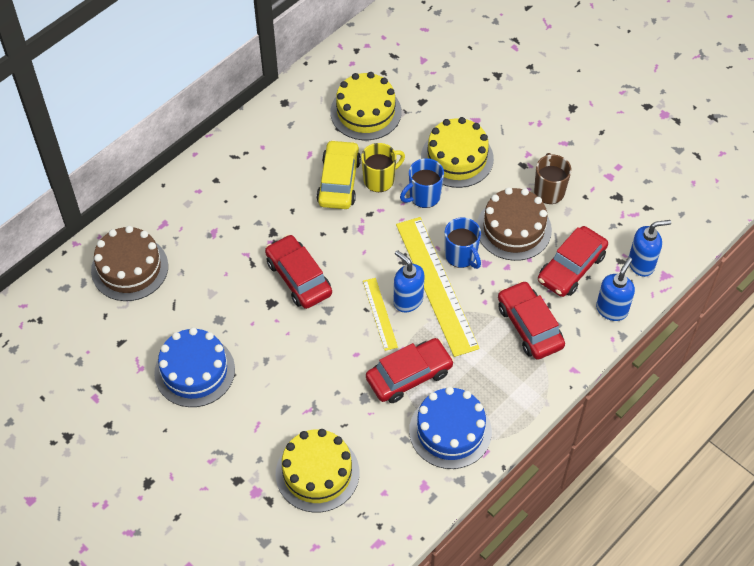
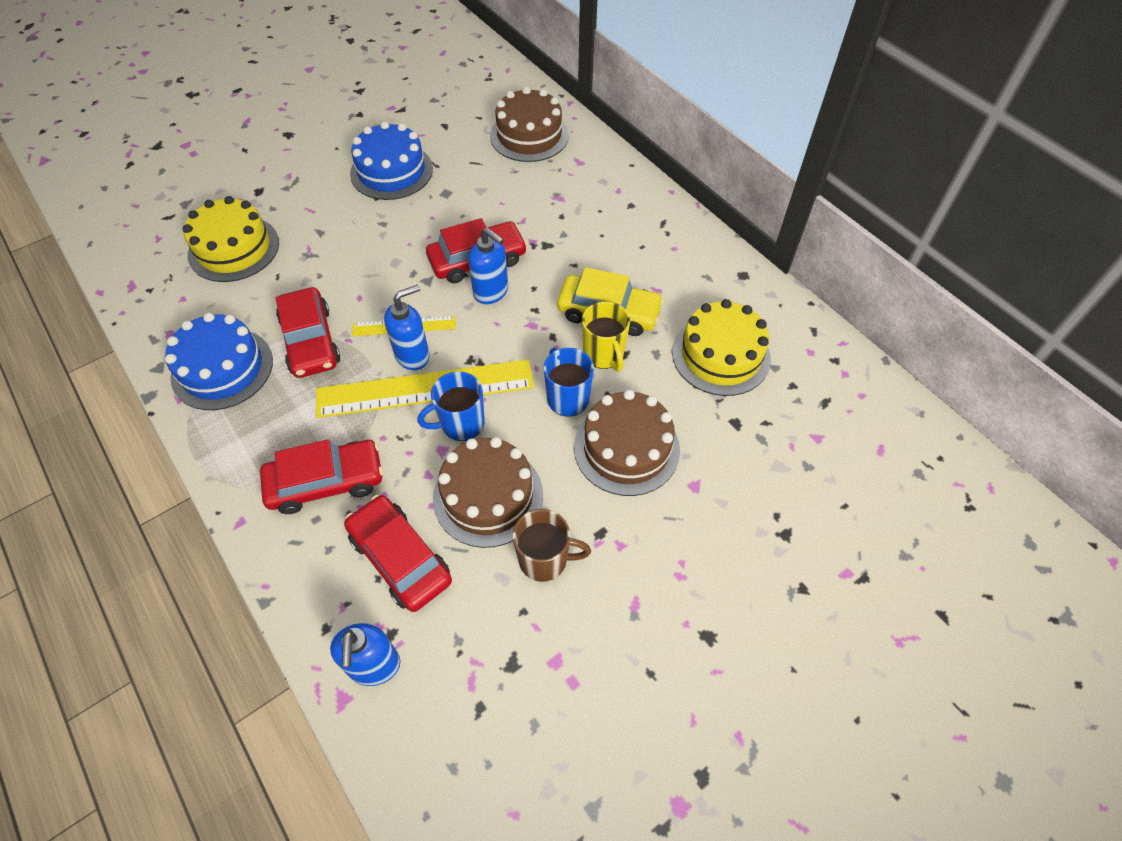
camera: 100 degrees right, 0 degrees up
(457, 158) = (626, 448): yellow cake -> brown cake
(612, 309) = (312, 598): blue soap dispenser -> blue soap dispenser (491, 292)

